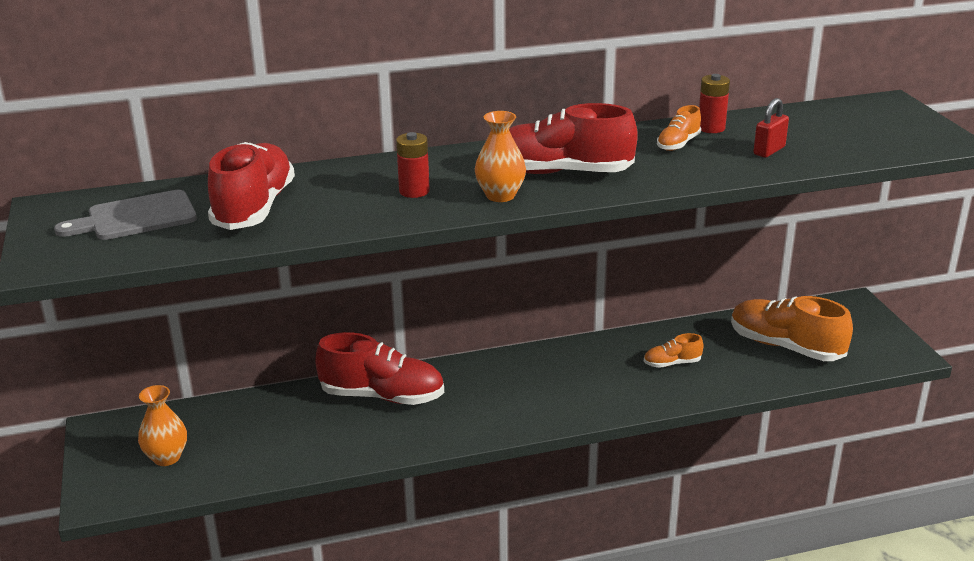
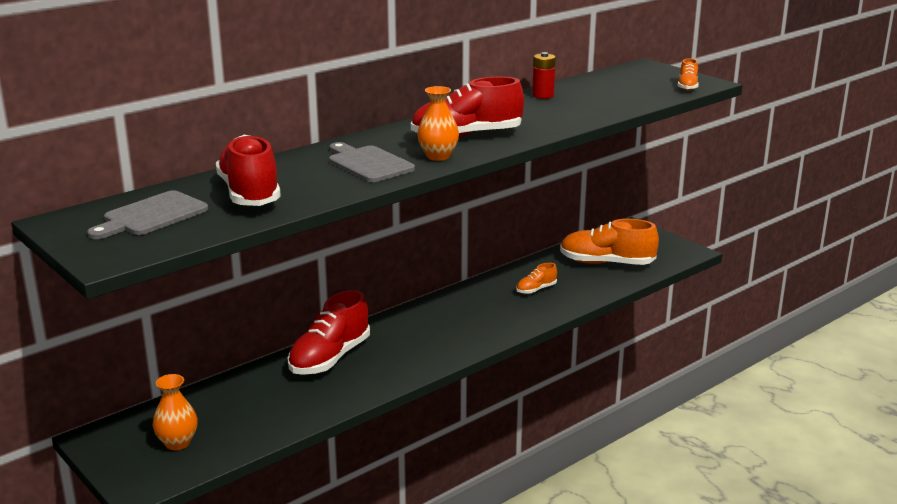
camera: 25 degrees left, 5 degrees down
(382, 396) = (330, 358): red shoe -> red shoe turned 135 degrees clockwise
(414, 191) = (368, 163): red battery -> grey cutting board
(678, 144) = (531, 108): orange shoe -> orange shoe (687, 87)
(769, 151) = (597, 103): red padlock -> none

